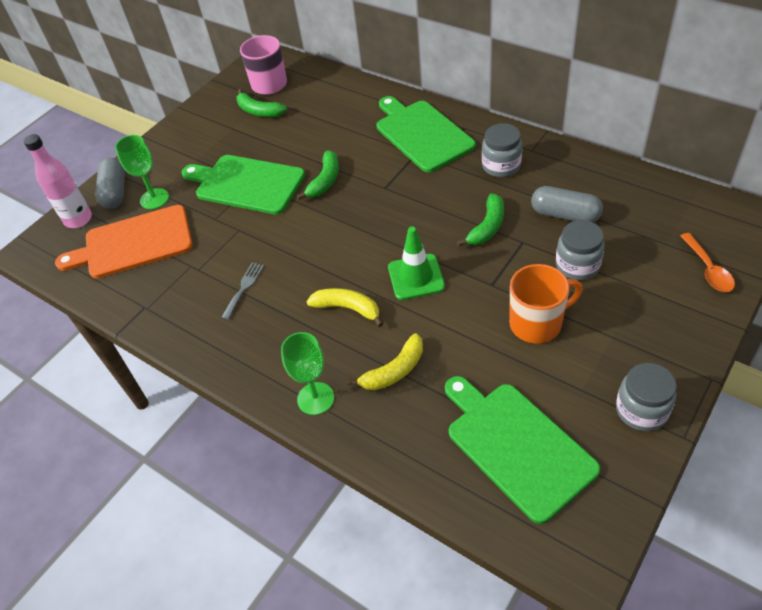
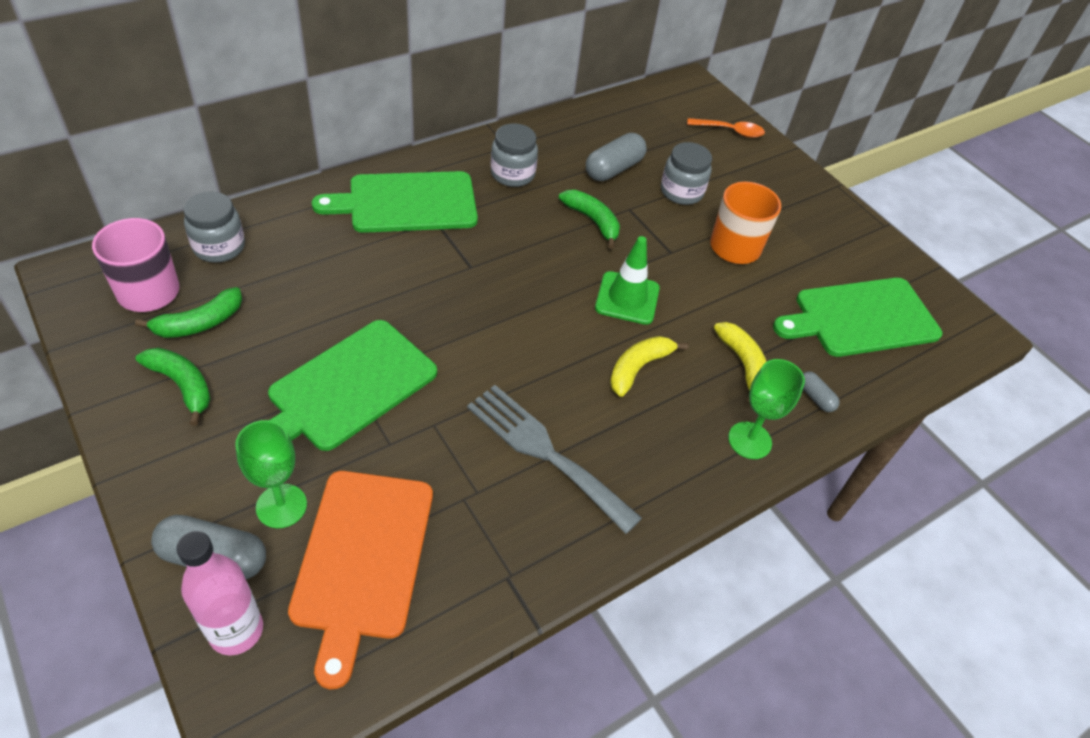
camera: 80 degrees left, 0 degrees up
(244, 288) = (545, 452): grey fork -> grey fork, size x2.06
(325, 181) = (413, 310): green banana -> green banana (182, 385)
(388, 432) = (815, 397): none -> grey capsule
(641, 410) = (852, 233): grey jar -> grey jar (219, 247)

